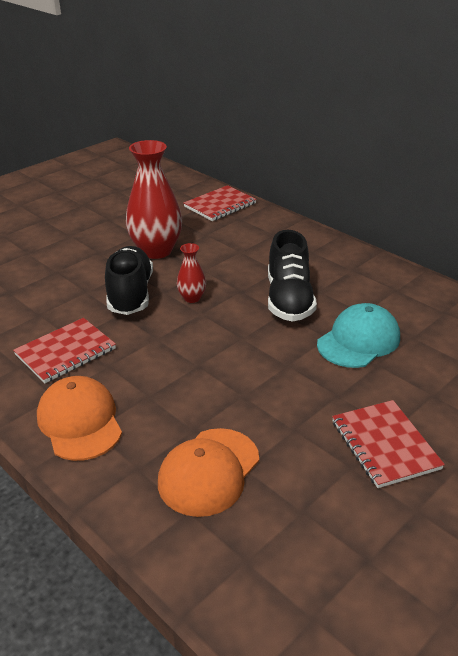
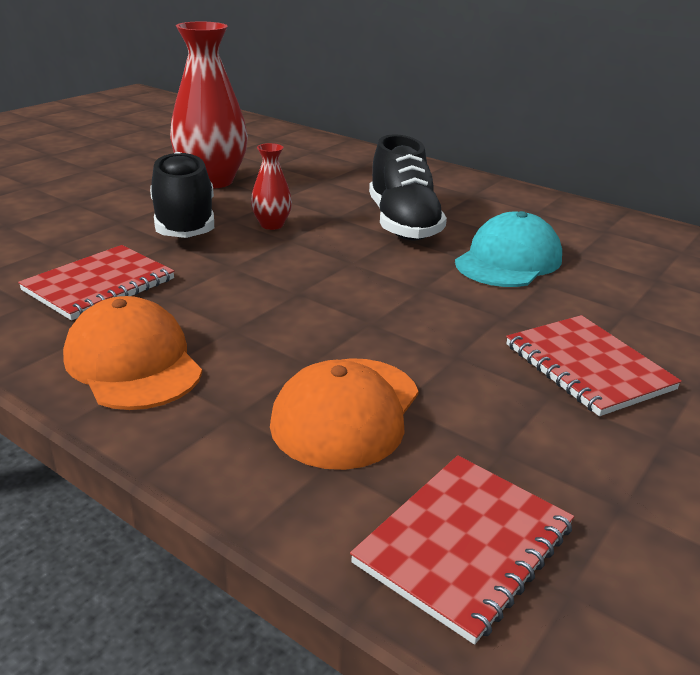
camera: 10 degrees left, 5 degrees down
(220, 205) = (286, 140): red notebook -> red notebook (464, 545)

